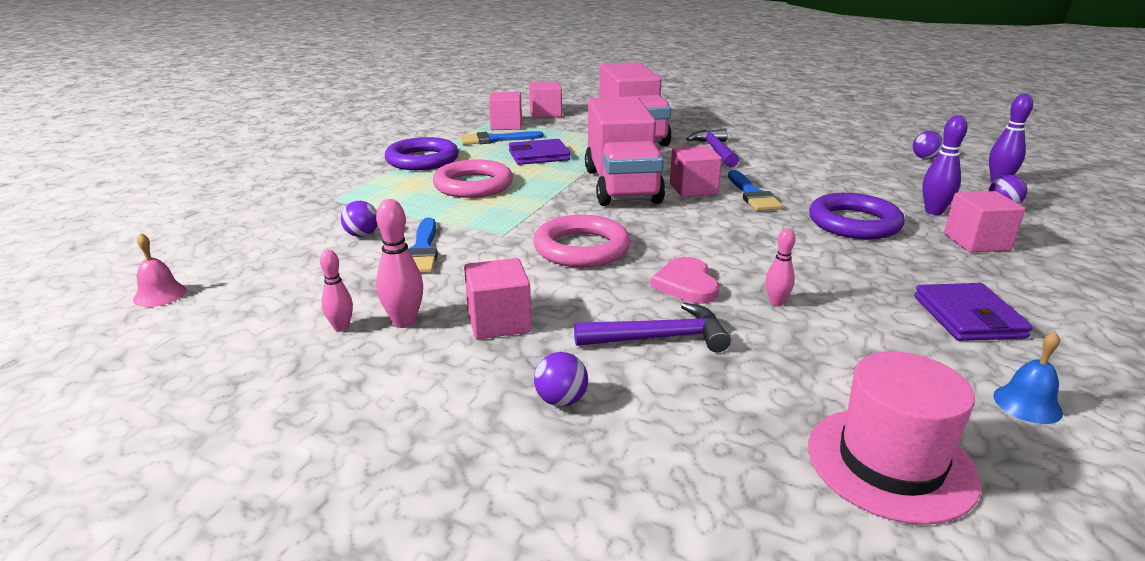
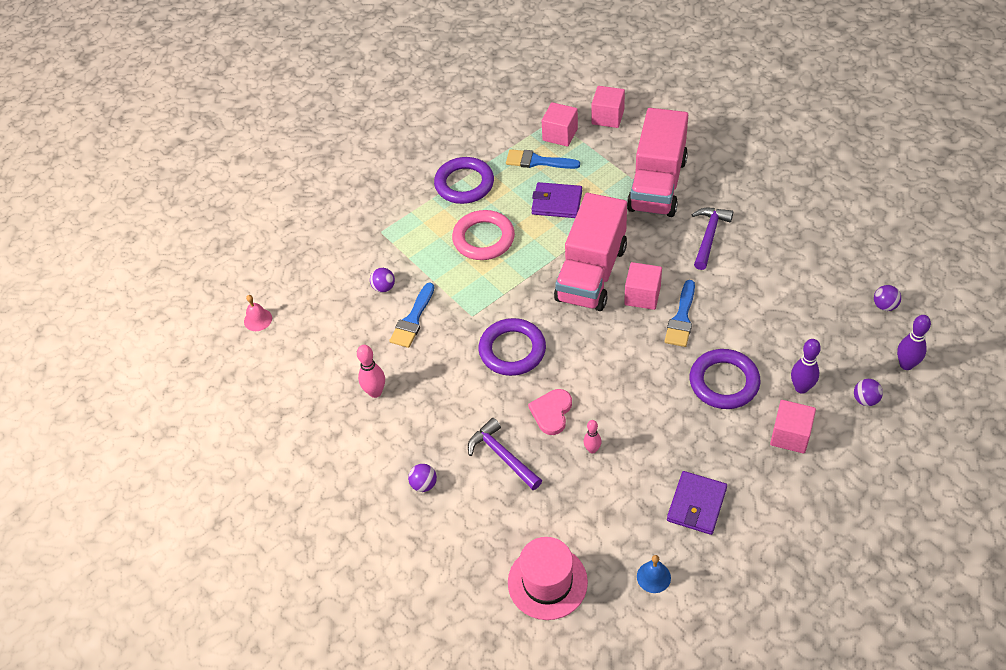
camera: 30 degrees right, 25 degrees up
(341, 327) = (342, 385): pink bowling pin -> none
(499, 322) = (424, 410): pink cube -> none
(581, 248) = (512, 350): pink ring -> purple ring
(659, 338) = (502, 456): purple hammer -> purple hammer turned 150 degrees counterclockwise

